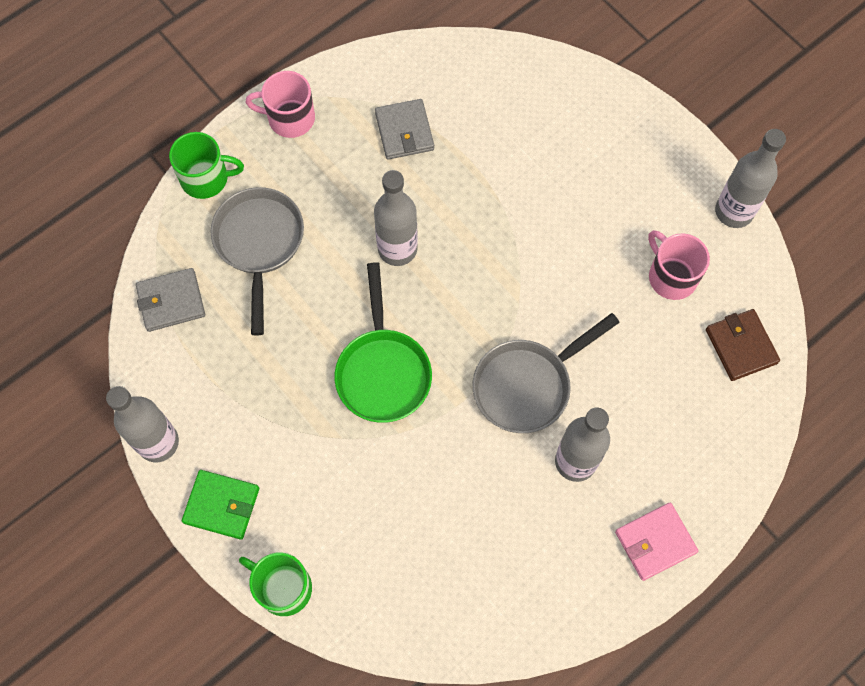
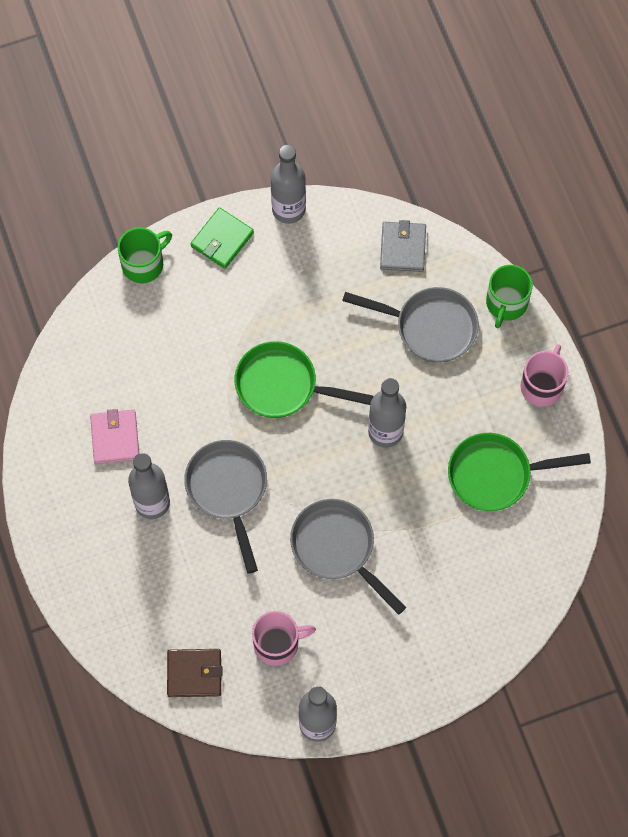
camera: 110 degrees right, 0 degrees up
(404, 131) = (496, 475): grey wallet -> green pan
(545, 253) = (337, 548): none -> grey pan
(655, 542) = (66, 537): pink wallet -> pink wallet (115, 438)

